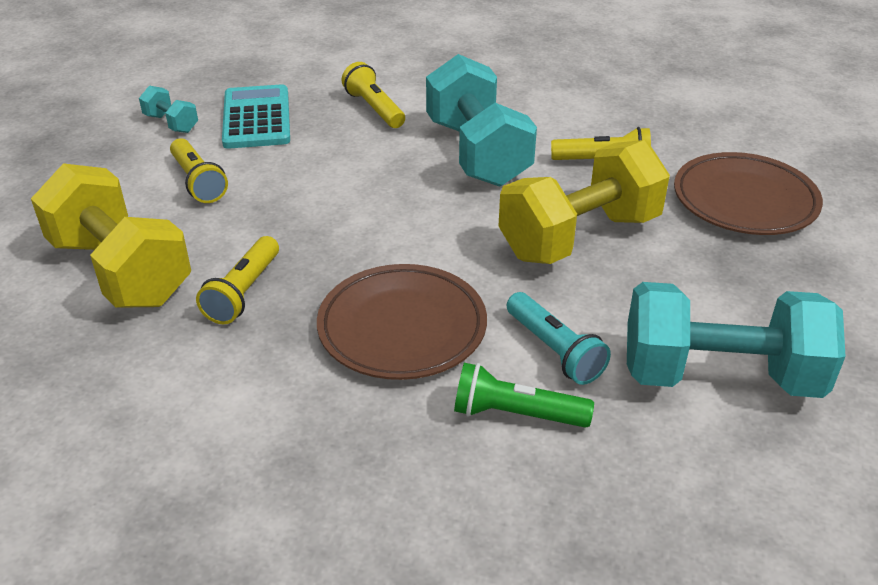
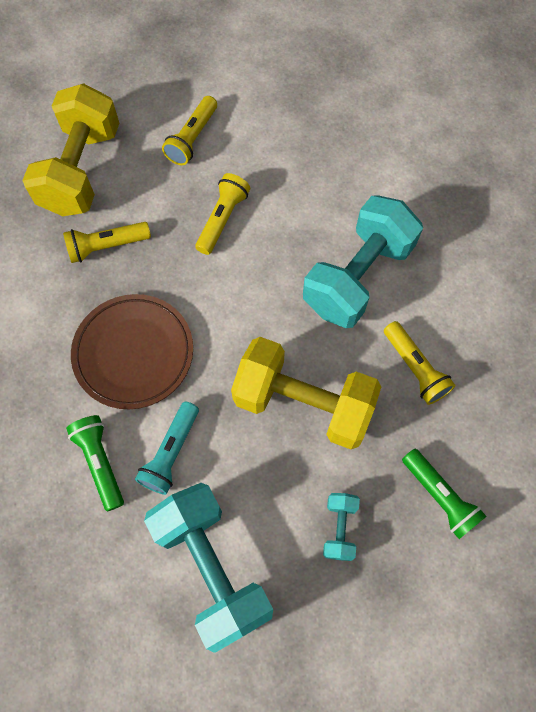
camera: 55 degrees right, 30 degrees up
(171, 123) = (243, 71): turquoise dumbbell -> turquoise dumbbell (339, 528)
(257, 118) = (290, 113): turquoise calculator -> none
(374, 109) = (362, 173): yellow flashlight -> yellow flashlight (222, 219)
(744, 200) = (439, 496): brown plate -> green flashlight

